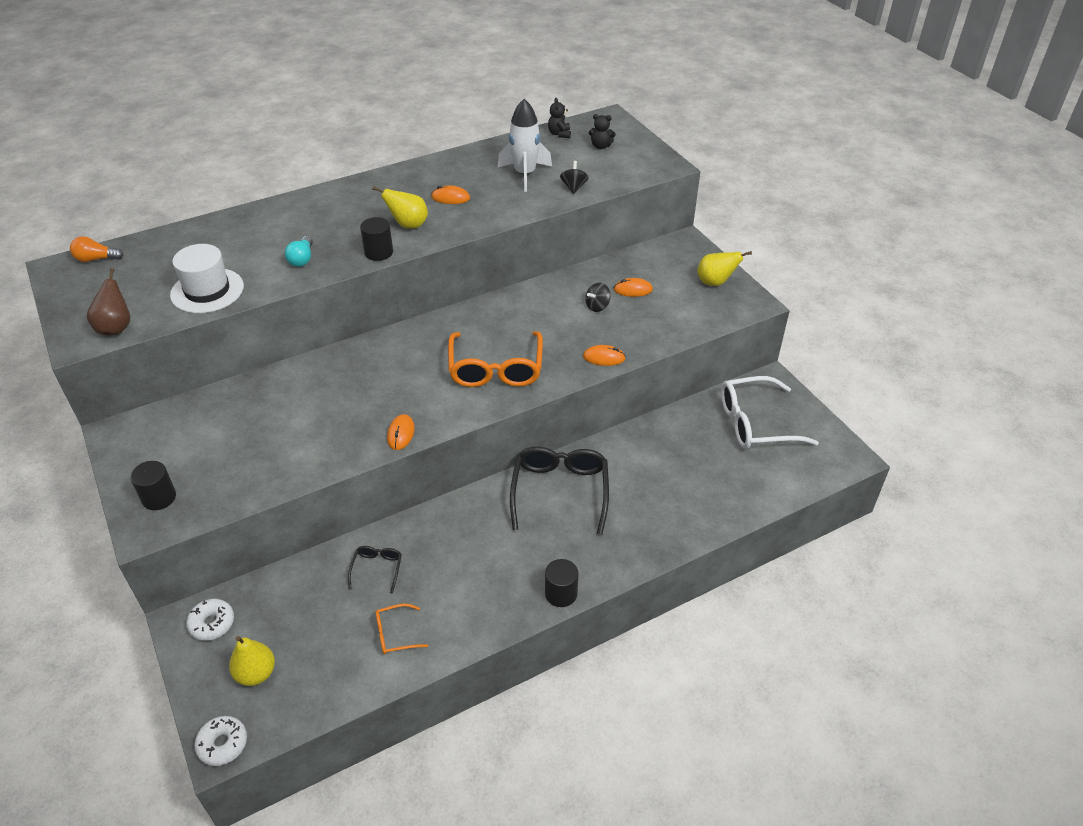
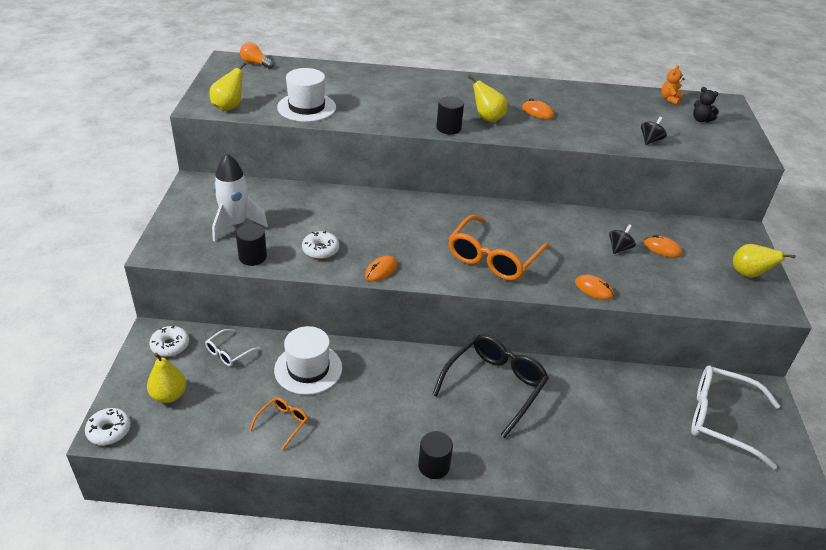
camera: 30 degrees right, 5 degrees down
(116, 328) = (229, 107): brown pear -> yellow pear
(159, 497) = (184, 235): black cylinder -> black cylinder (252, 257)
(282, 597) = (228, 353): none -> white glasses
(302, 259) = (389, 112): turquoise light bulb -> none
(323, 442) = (320, 250): none -> white donut
(377, 568) = (308, 369): black glasses -> white hat
(395, 634) = (283, 423): orange glasses -> orange glasses turned 105 degrees clockwise
(525, 174) = (614, 117): white rocket -> white rocket (235, 224)
(559, 134) = (670, 99): black teddy bear -> orange teddy bear
(597, 306) = (619, 248): black spinning top -> black spinning top turned 135 degrees clockwise

